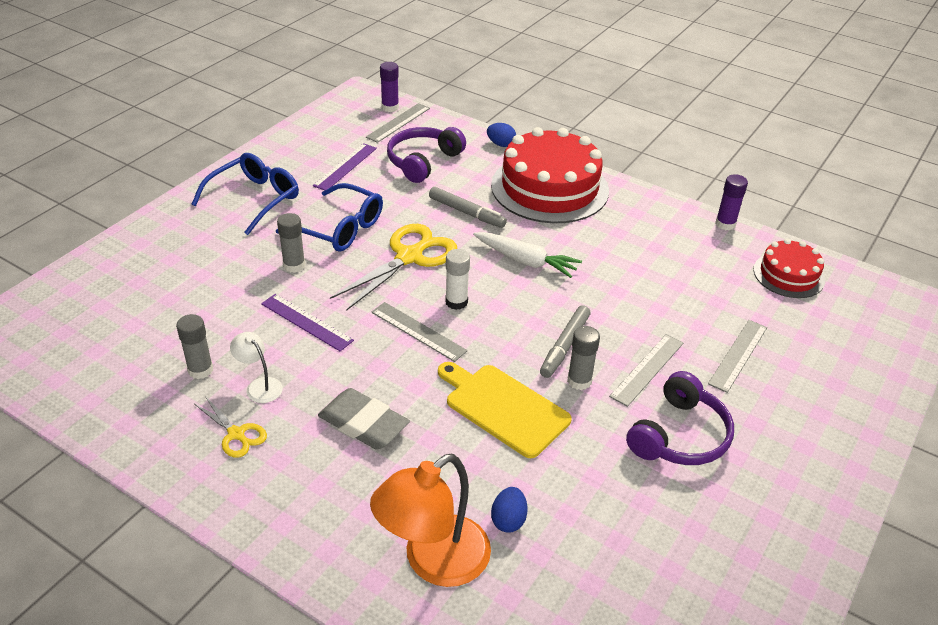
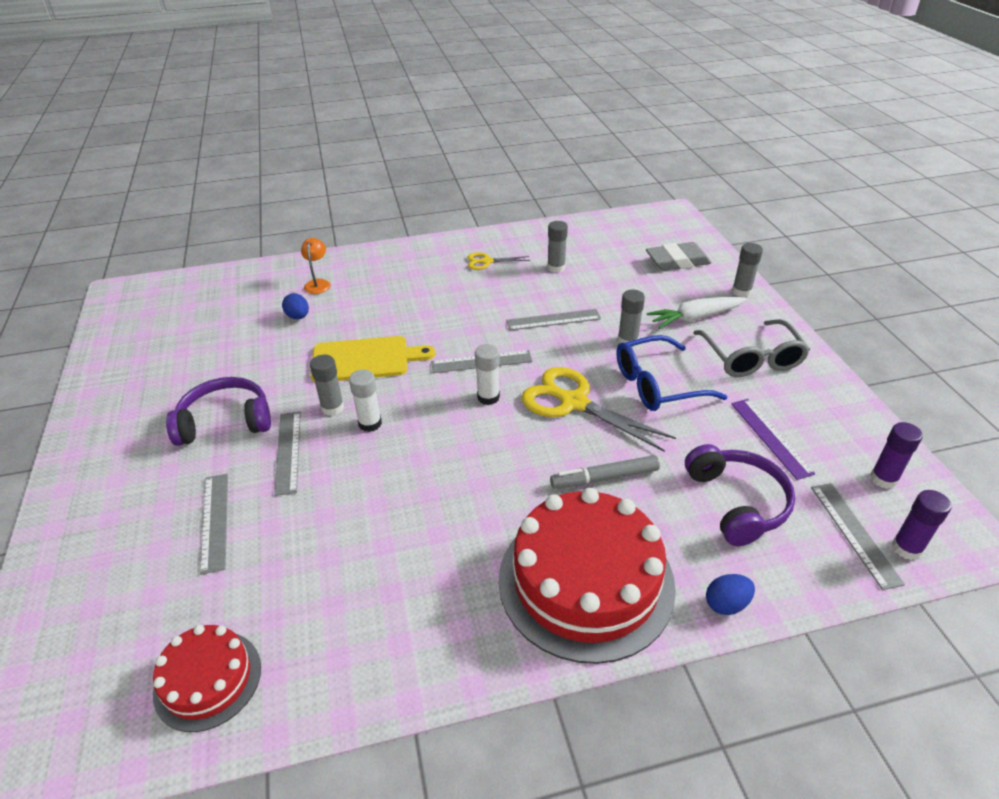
camera: 135 degrees right, 0 degrees up
(143, 234) = (741, 291): none -> grey glue stick
(254, 199) = (751, 358): blue glasses -> grey glasses
(259, 386) = (515, 281): white lamp -> none
(306, 322) = (553, 320): purple ruler -> grey ruler
(363, 424) = (433, 302): grey eraser -> grey eraser (677, 261)
(409, 257) = (574, 403): yellow scissors -> yellow scissors turned 135 degrees clockwise
(434, 562) = (318, 283): orange lamp -> orange lamp, size x0.49
(526, 261) = (488, 471): white carrot -> white carrot (695, 318)
(564, 346) = (370, 423): grey marker -> white glue stick
(679, 435) = (225, 421): purple headphones -> purple headphones turned 90 degrees clockwise
(725, 224) = (340, 710): purple glue stick -> purple glue stick (883, 479)

